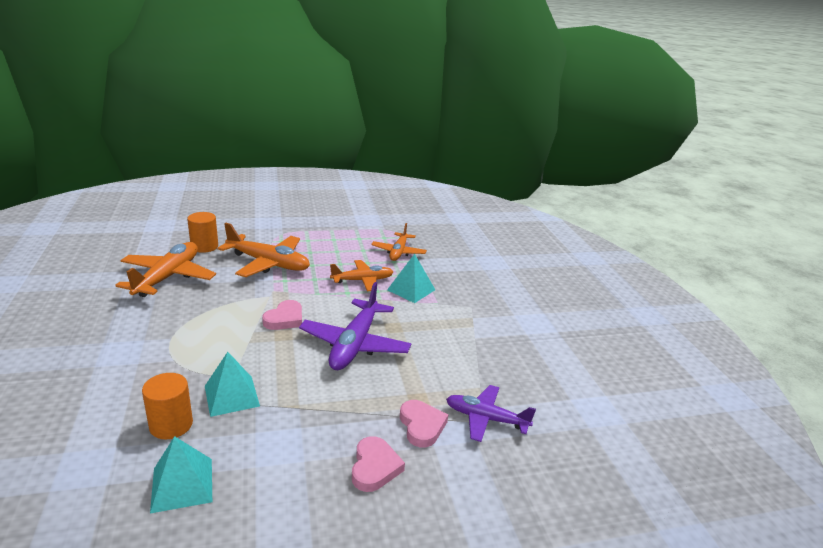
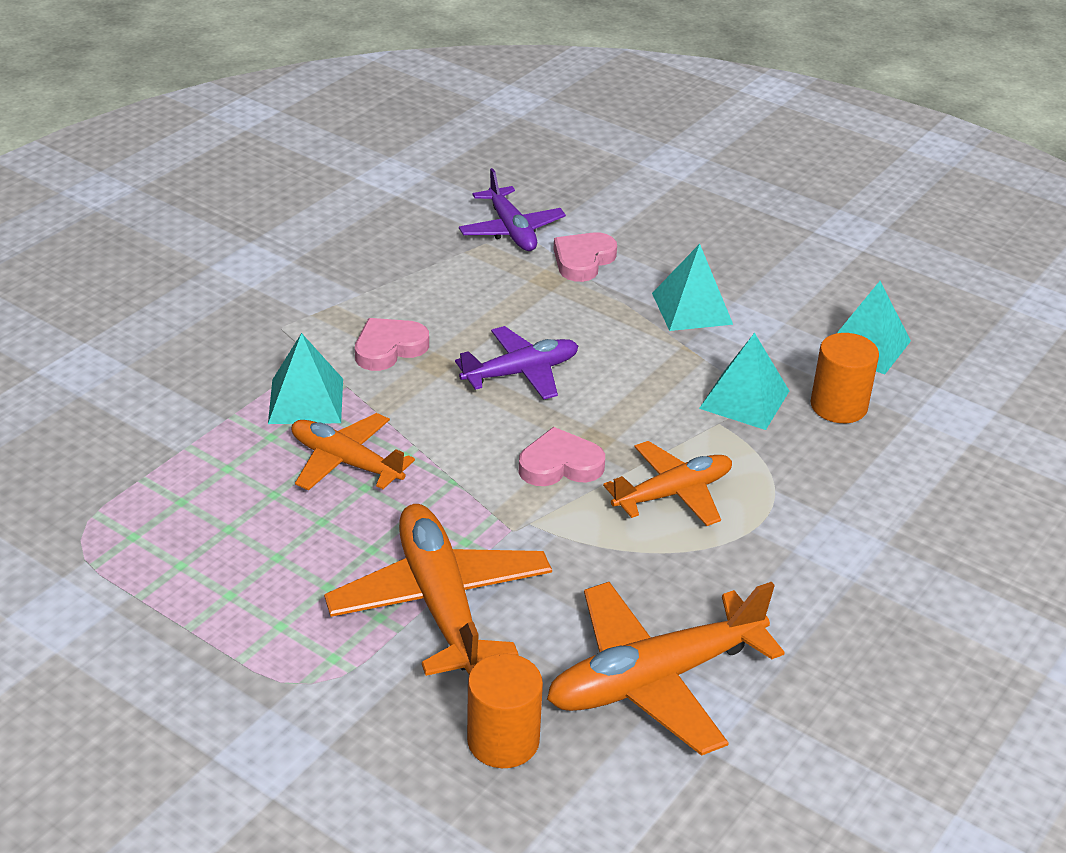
camera: 130 degrees left, 10 degrees up
(322, 435) = (692, 308): none -> turquoise pyramid
(355, 344) = (521, 372): purple plane -> purple plane, size x0.64
(374, 467) = (676, 260): pink heart -> pink heart (389, 348)
(398, 252) = (180, 483): orange plane -> orange plane (673, 493)

